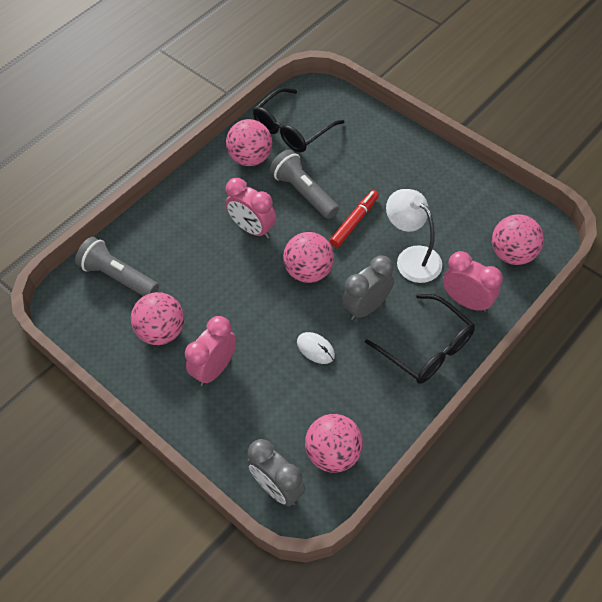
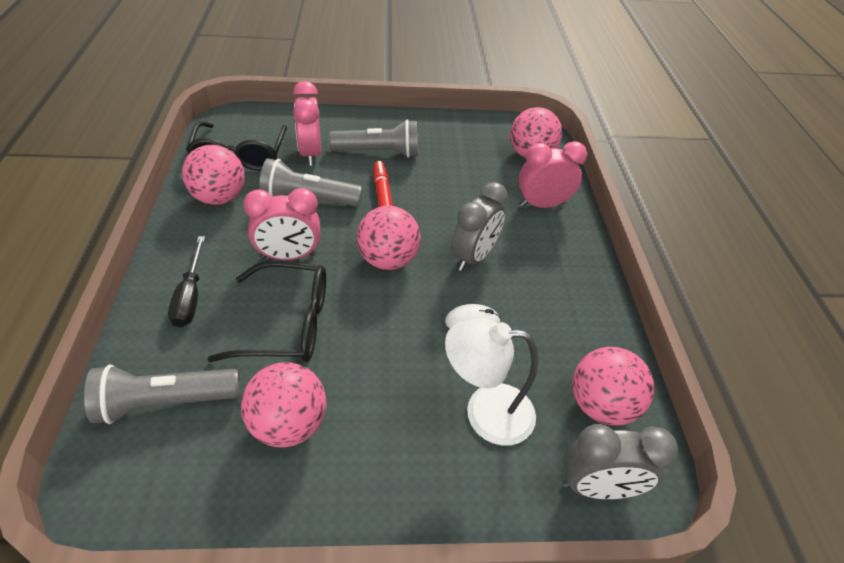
camera: 50 degrees left, 10 degrees down
(178, 221) = (190, 296): none -> black screwdriver
(214, 368) = (395, 416): pink clock -> pink clock (310, 153)
(366, 307) = (473, 257): grey clock -> grey clock turned 150 degrees counterclockwise
(391, 181) = (379, 152): none -> grey flashlight
(412, 258) = (463, 198): white lamp -> white lamp (485, 412)
(426, 347) = (557, 257): black glasses -> black glasses (285, 323)

